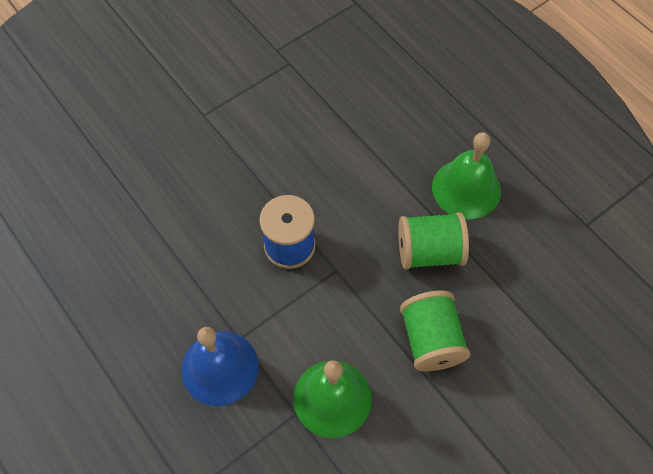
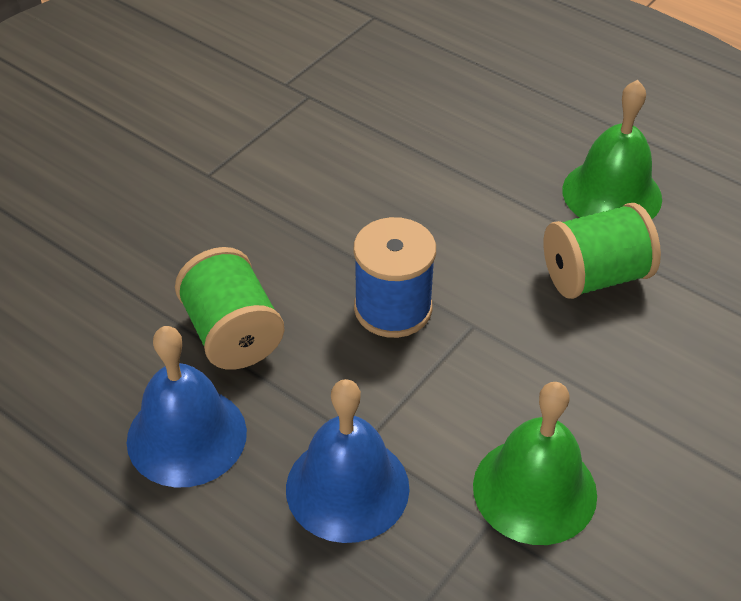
camera: 15 degrees left, 15 degrees down
(136, 308) = (186, 436): none -> blue bell
(431, 340) = (645, 383): green spool -> green spool (232, 333)

